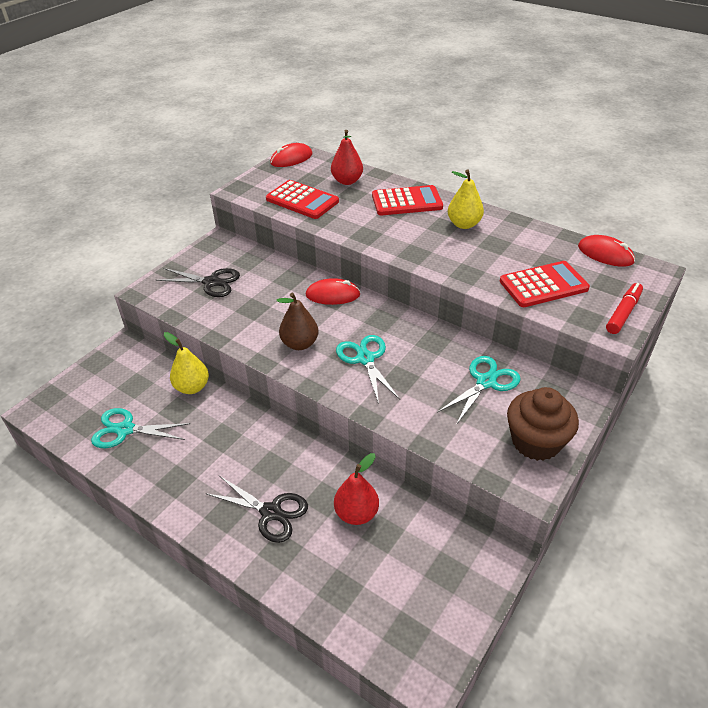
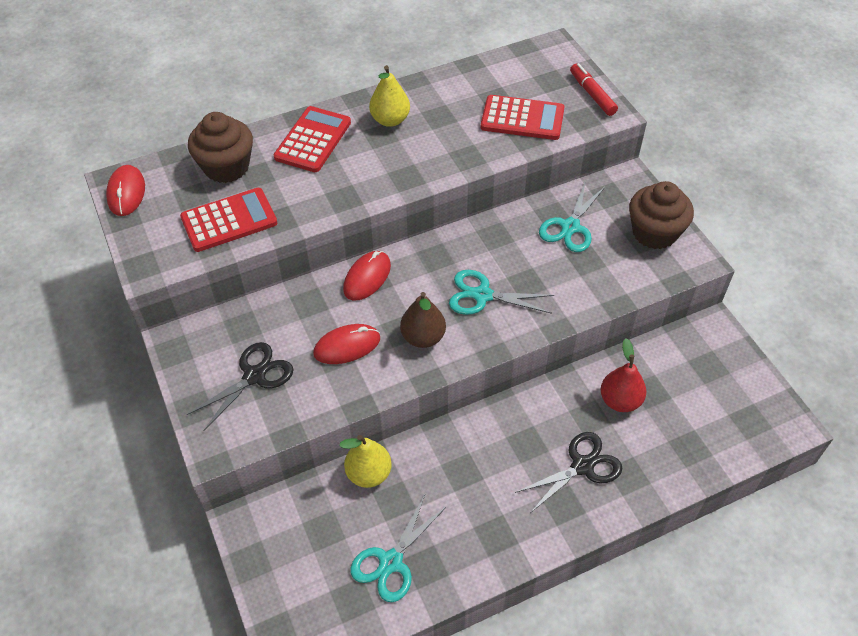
camera: 60 degrees left, 10 degrees up
(347, 181) = (226, 167): red pear -> brown cupcake
(486, 382) = (570, 227): turquoise scissors -> turquoise scissors turned 135 degrees counterclockwise
(543, 285) = (522, 118): red calculator -> red calculator turned 90 degrees clockwise
(605, 254) = (511, 59): red mouse -> red mouse (347, 346)

